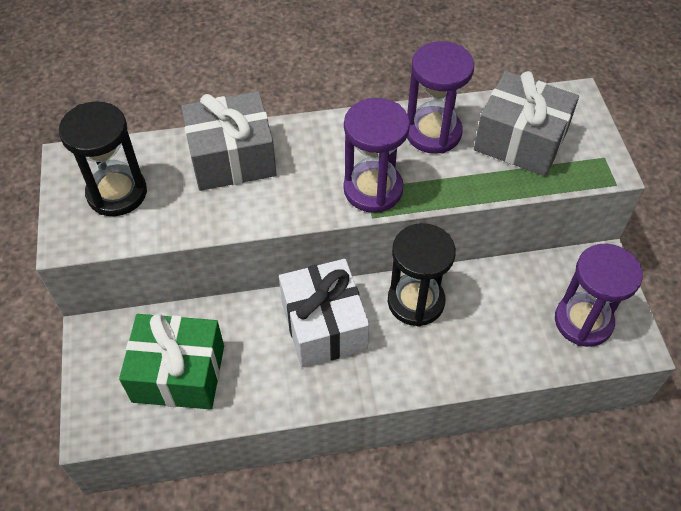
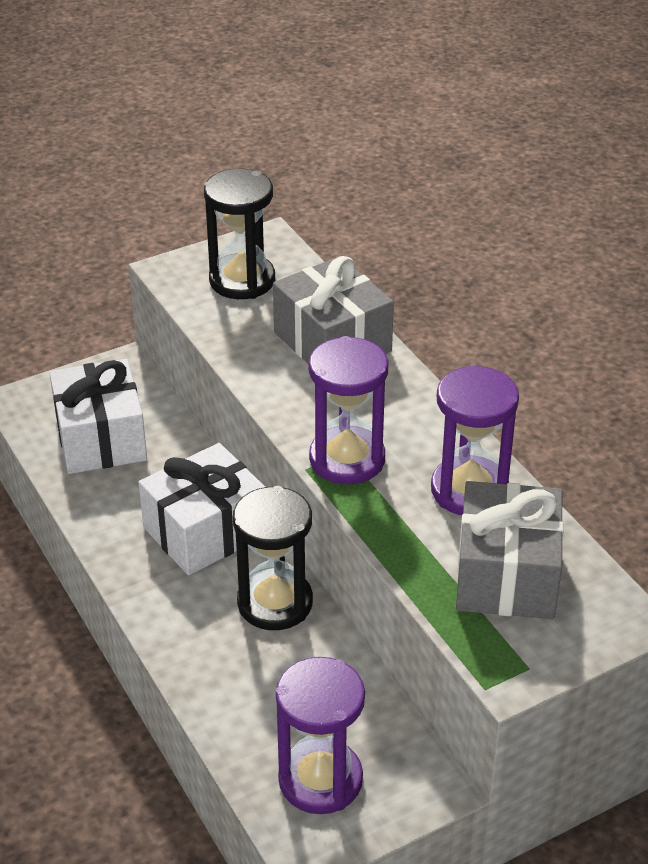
camera: 70 degrees right, 15 degrees down
(178, 373) = (100, 438): green gift -> white gift

